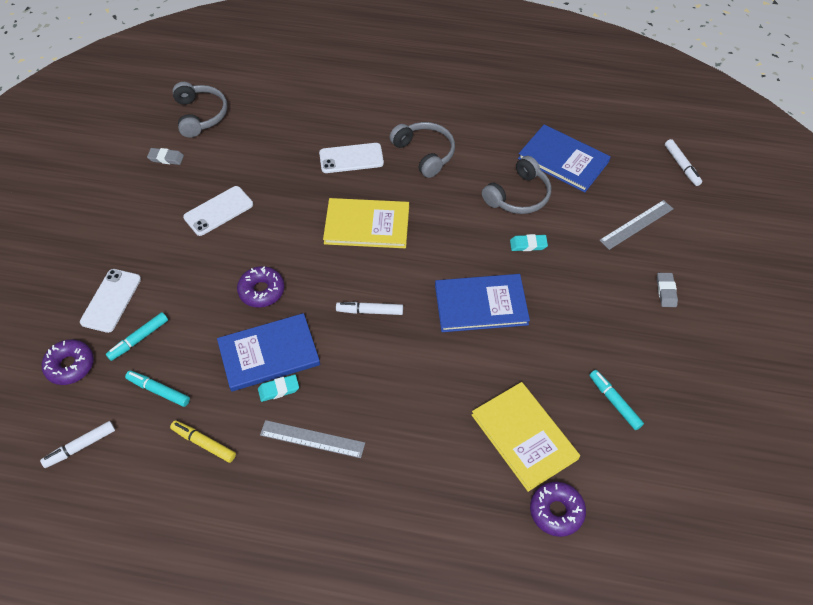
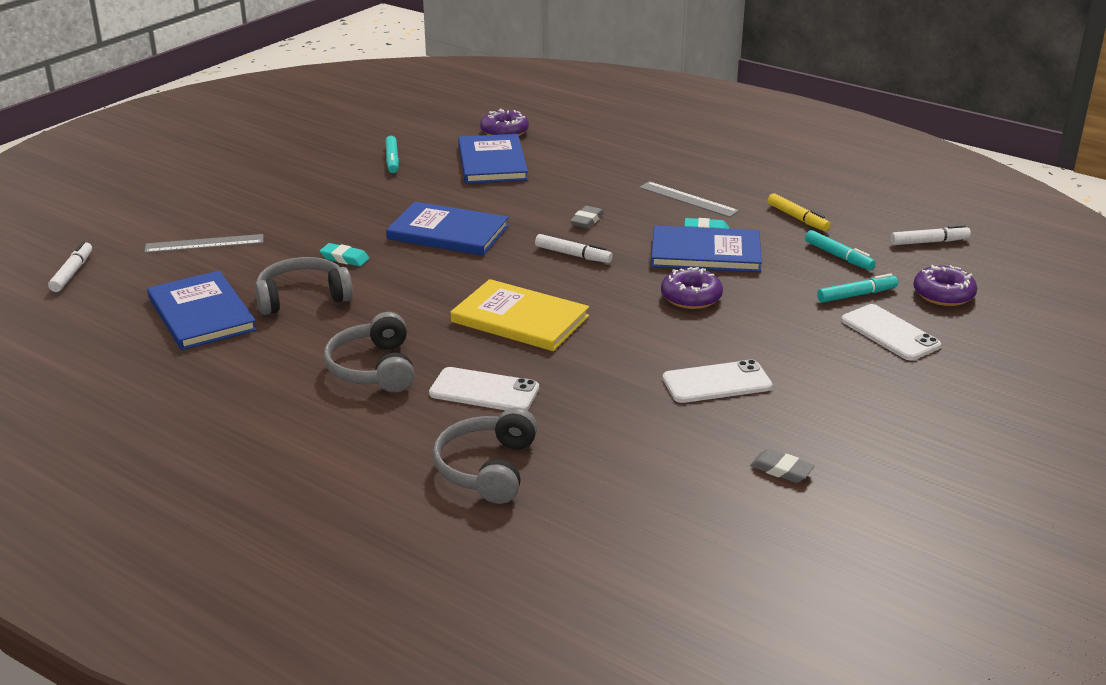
camera: 155 degrees left, 25 degrees down
(111, 300) = (890, 333): white phone -> white phone turned 75 degrees counterclockwise
(200, 115) = (699, 521): grey headphones -> grey headphones (486, 468)
(524, 436) = (492, 162): yellow book -> blue book
(666, 291) = (251, 199): grey eraser -> grey eraser (587, 220)

